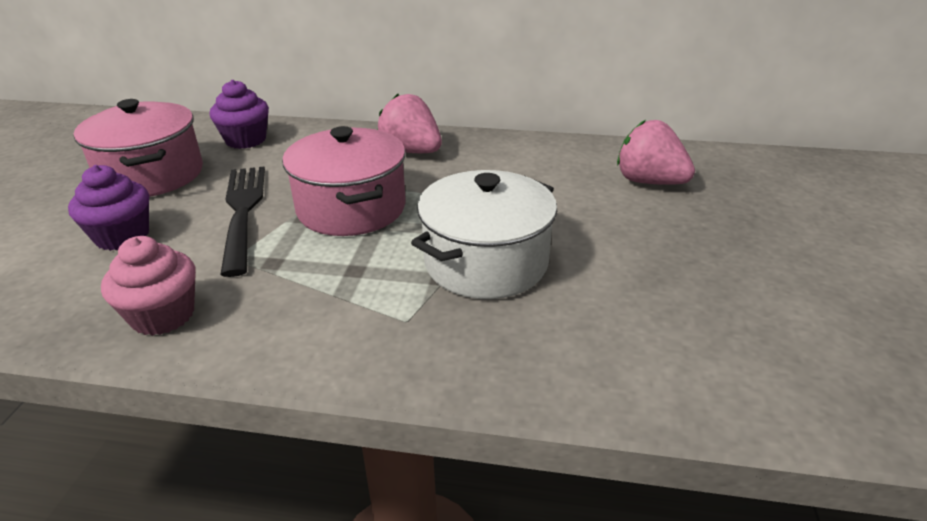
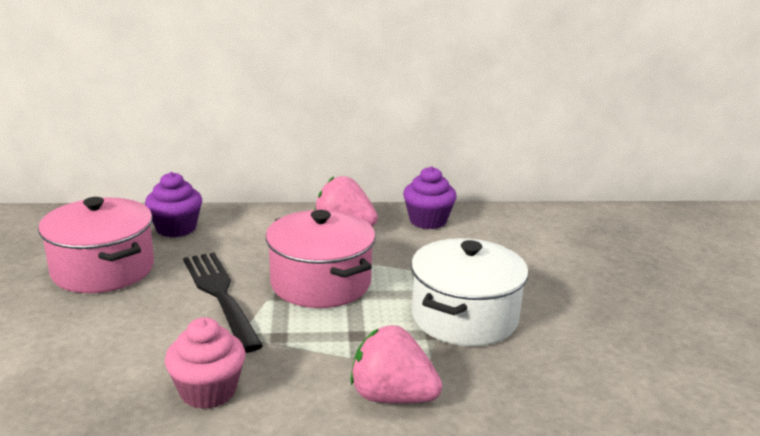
camera: 15 degrees left, 10 degrees down
(122, 236) = (116, 328): purple cupcake -> purple cupcake (428, 221)
(649, 182) = (562, 239): pink strawberry -> pink strawberry (392, 397)

